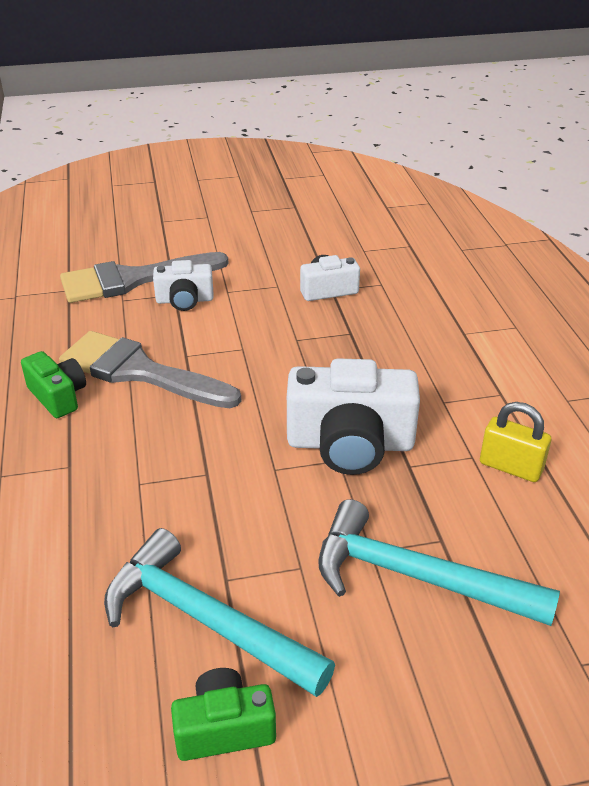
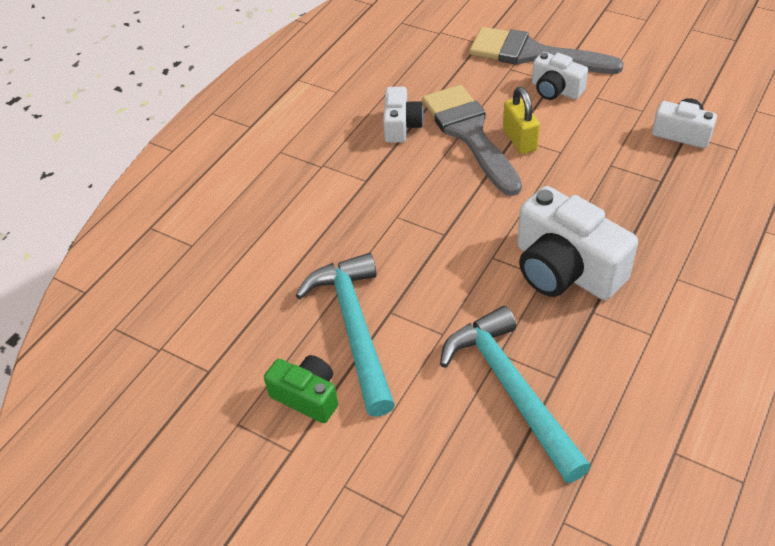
camera: 45 degrees right, 10 degrees up
(58, 396) = (401, 126): green camera -> white camera
(510, 467) = (673, 360): yellow padlock -> yellow padlock (519, 140)

